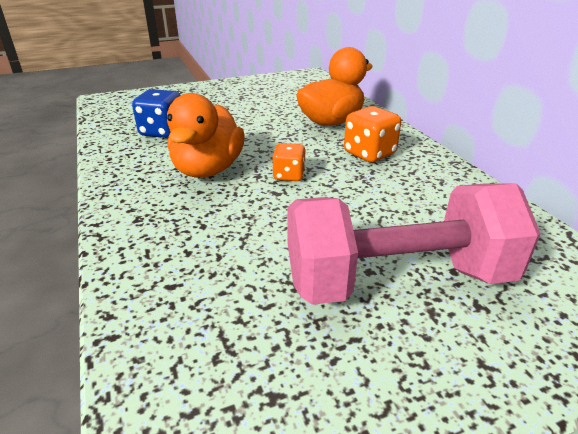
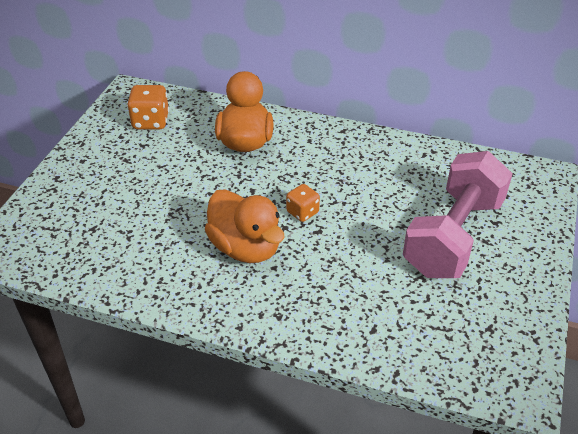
camera: 50 degrees left, 10 degrees up
(162, 132) = (140, 242): blue dice -> none
(369, 153) = (317, 157): orange dice -> orange dice (150, 121)

